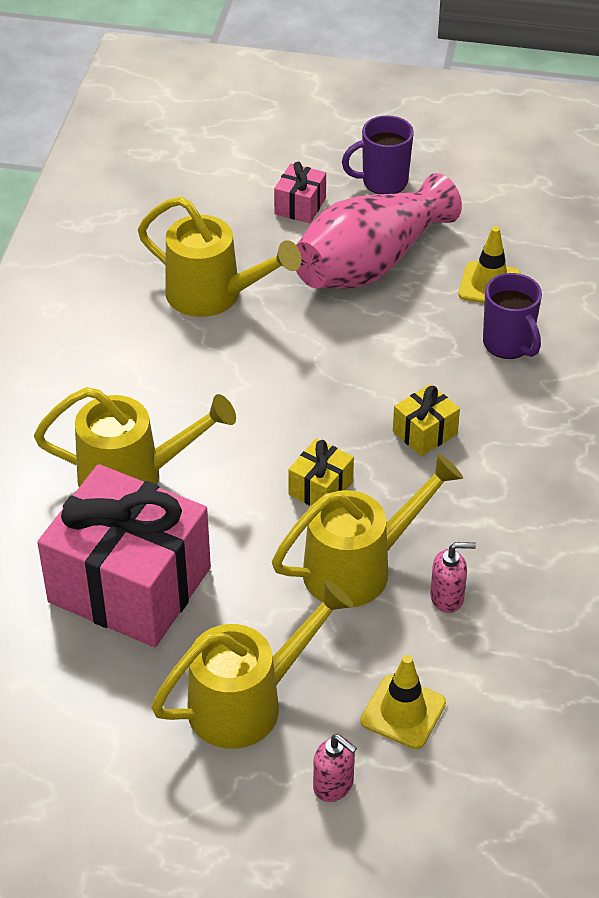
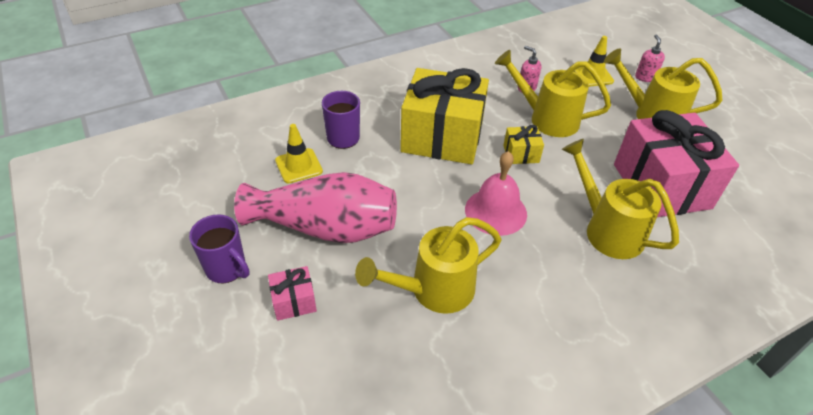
camera: 130 degrees left, 0 degrees up
(213, 295) = (434, 290): yellow watering can -> yellow watering can turned 105 degrees counterclockwise
(257, 401) = (495, 211): none -> pink bell
(425, 433) = (442, 137): yellow gift -> yellow gift, size x2.37

